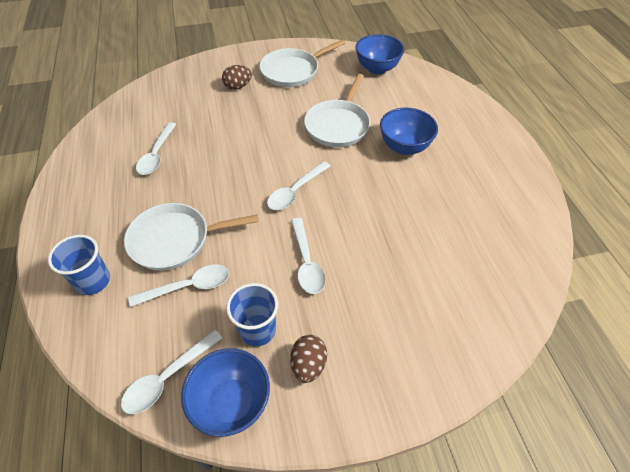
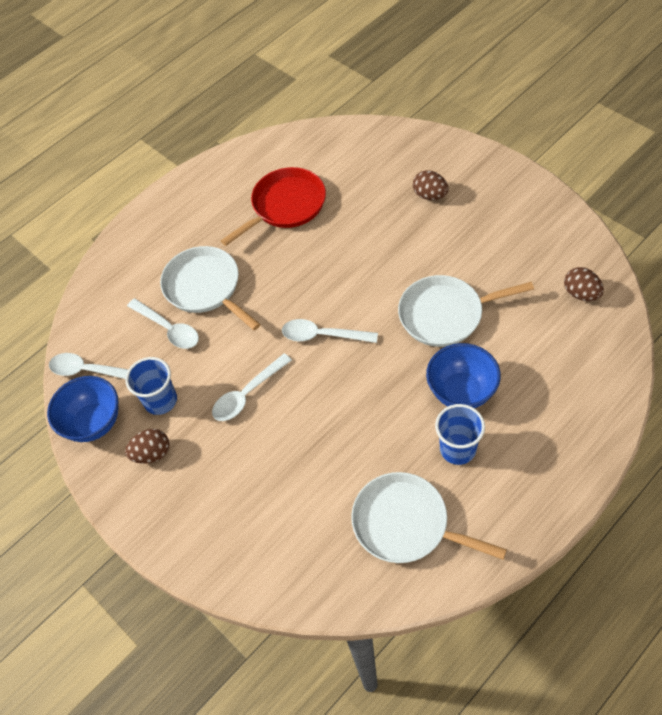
camera: 65 degrees right, 5 degrees up
(93, 281) = (134, 267): blue cup -> blue cup (457, 449)
(157, 155) = (285, 205): white spoon -> red pan
(292, 71) = (499, 222): white pan -> white pan (405, 524)
(377, 69) = (581, 293): blue bowl -> brown egg

